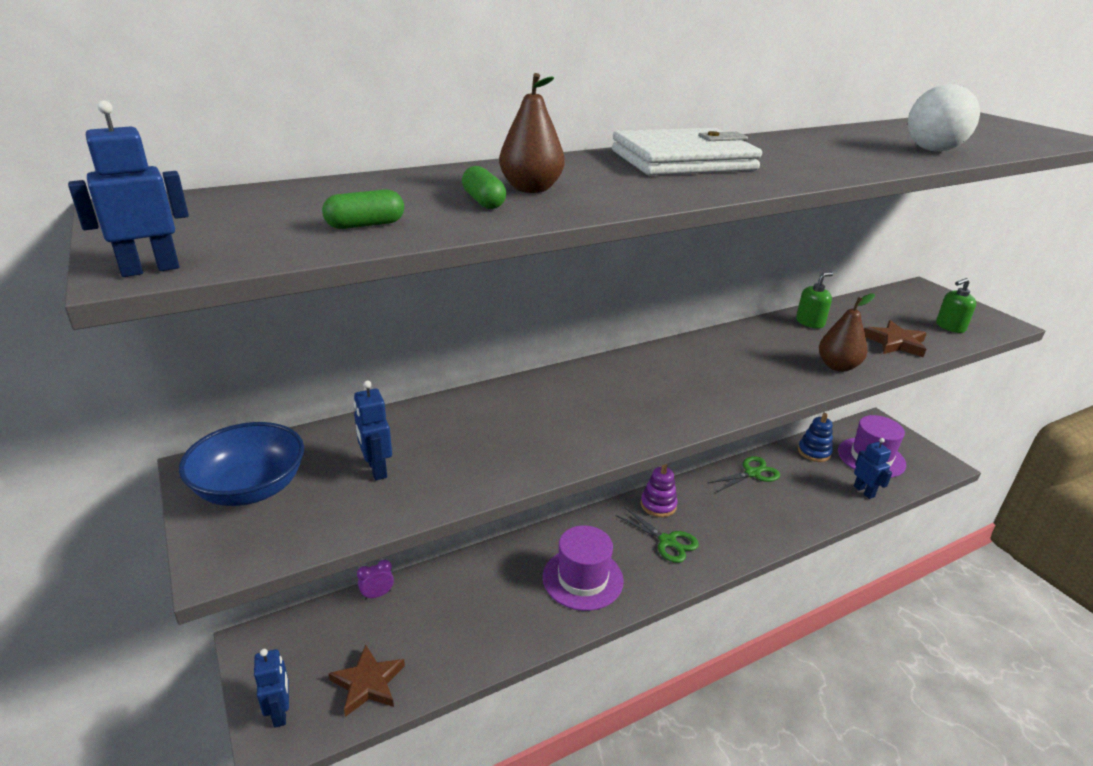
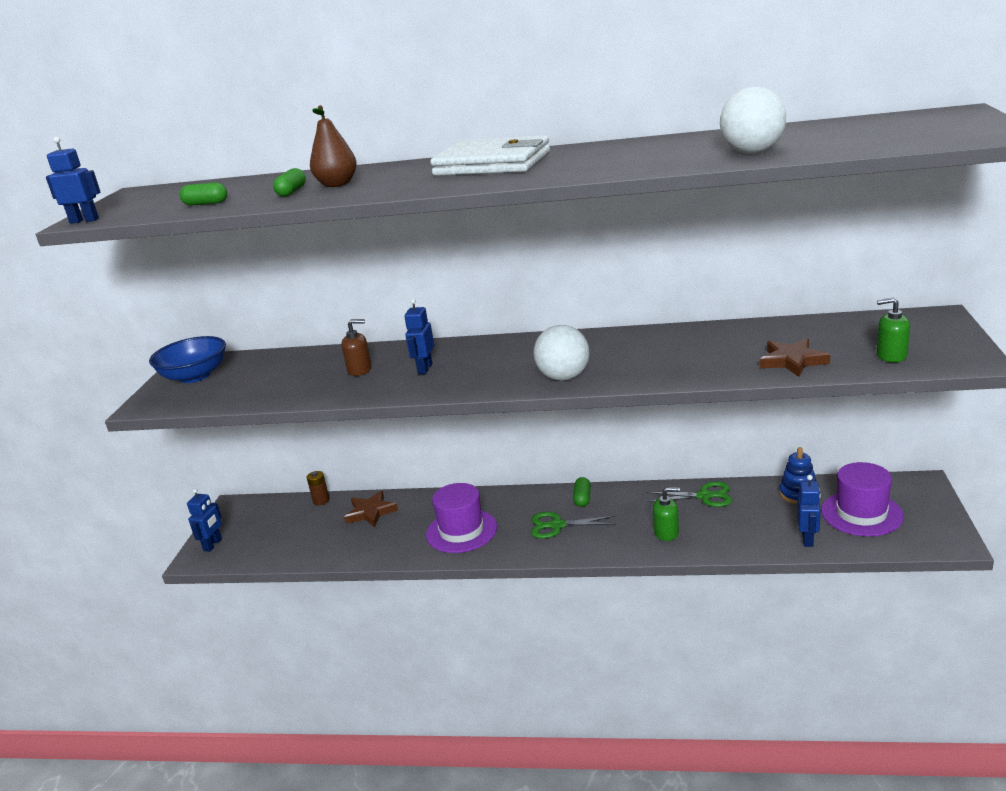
camera: 40 degrees right, 5 degrees down
(368, 683) = (268, 546): brown star -> brown star (371, 512)
(376, 469) = (263, 379): blue robot -> blue robot (424, 369)
(377, 594) = (321, 501): purple clock -> brown battery
(498, 428) = (360, 370): none -> brown soap dispenser
(658, 505) = (582, 498): purple stacking toy -> green capsule
(667, 541) = (557, 525): green scissors -> green scissors turned 105 degrees clockwise
(740, 394) = (564, 377): none -> white ball
(810, 322) = (733, 333): green soap dispenser -> green soap dispenser (666, 532)
(837, 366) = (691, 371): brown pear -> none

